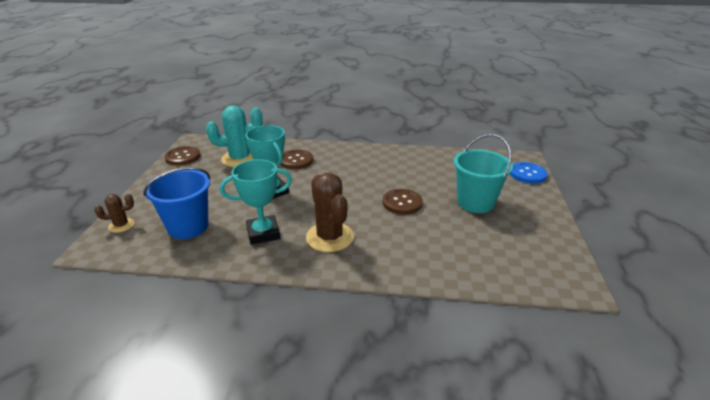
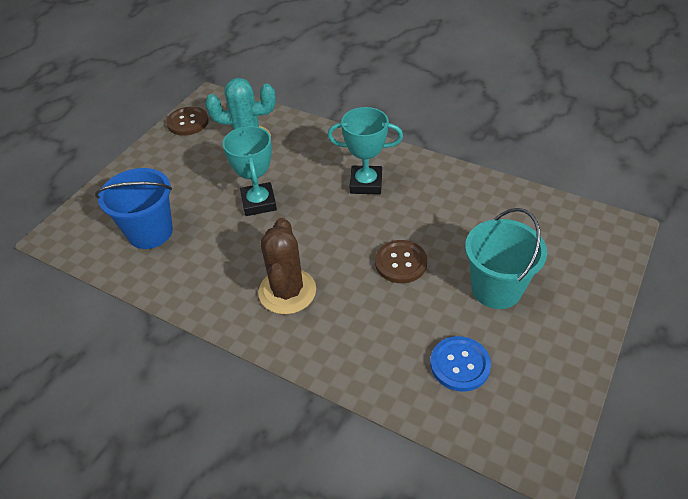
camera: 25 degrees right, 15 degrees up
(121, 225) = (89, 212): brown cactus -> none
(263, 233) = (220, 264): turquoise trophy -> turquoise trophy (366, 183)
(296, 160) = (310, 158): brown button -> none
(527, 174) = (606, 259): blue button -> blue button (460, 364)

